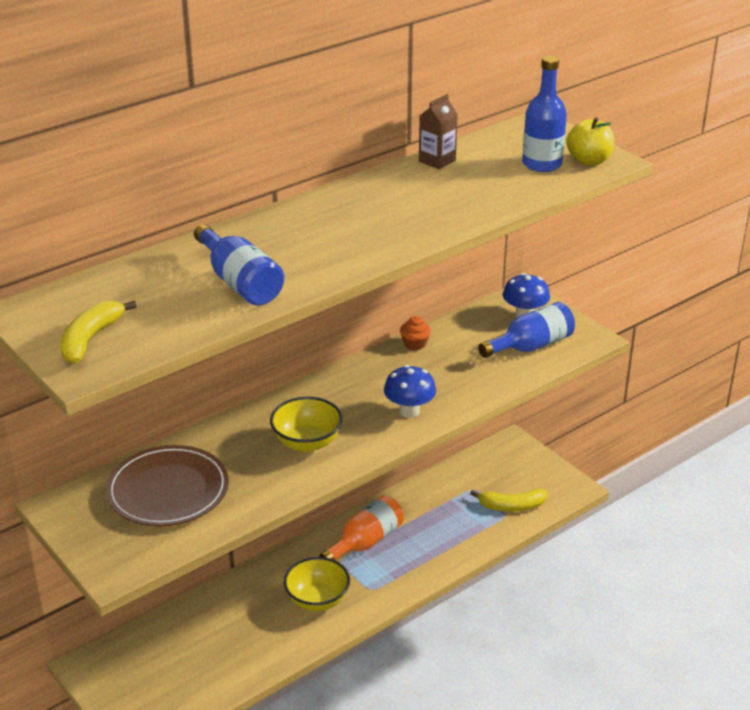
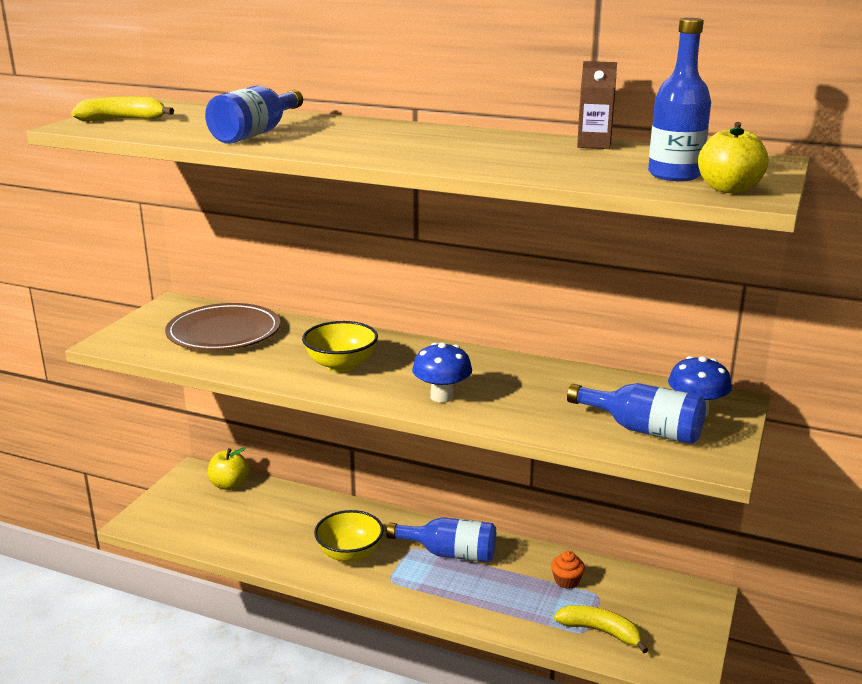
camera: 60 degrees right, 10 degrees down
(136, 645) = (229, 485): none -> yellow apple
(365, 542) = (450, 553): orange bottle -> blue bottle
(415, 344) = (557, 370): orange cupcake -> orange cupcake (566, 581)
(511, 506) = (601, 632): yellow banana -> yellow banana turned 150 degrees clockwise

